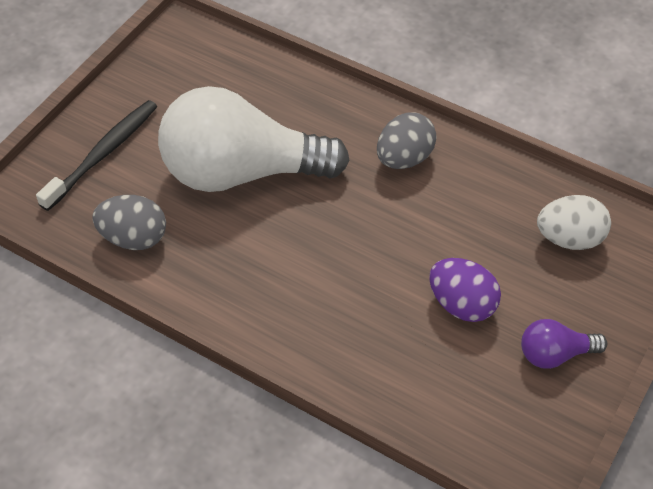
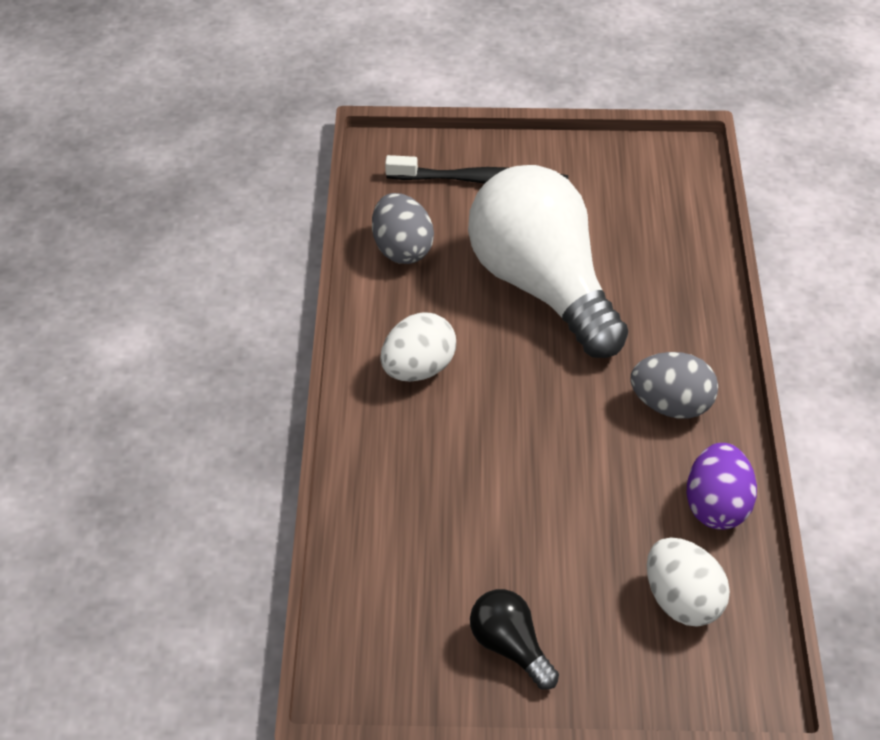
camera: 60 degrees right, 5 degrees down
(266, 287) = (418, 369): none -> white egg
(462, 304) = (514, 537): purple egg -> purple egg (716, 506)
(555, 354) = (510, 647): purple light bulb -> black light bulb

